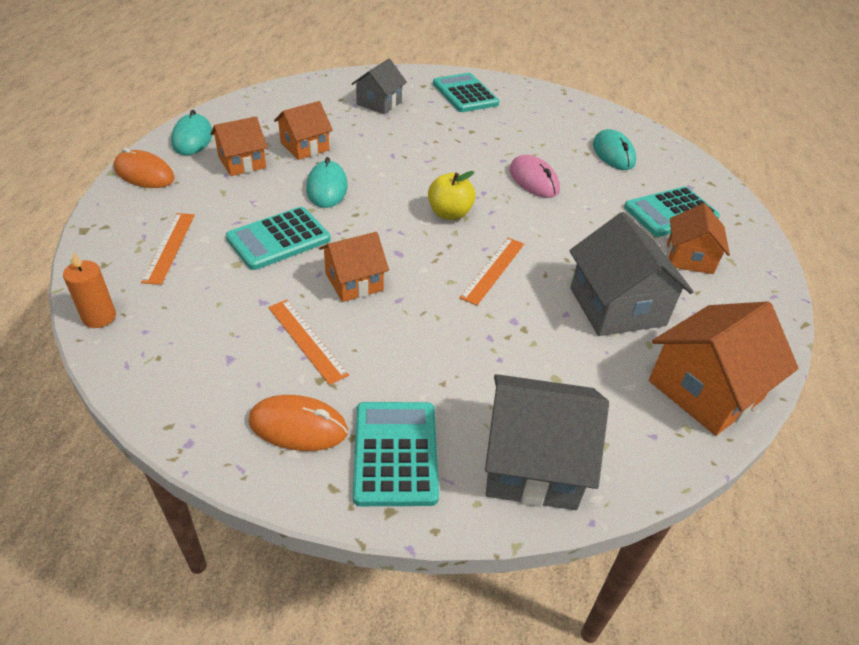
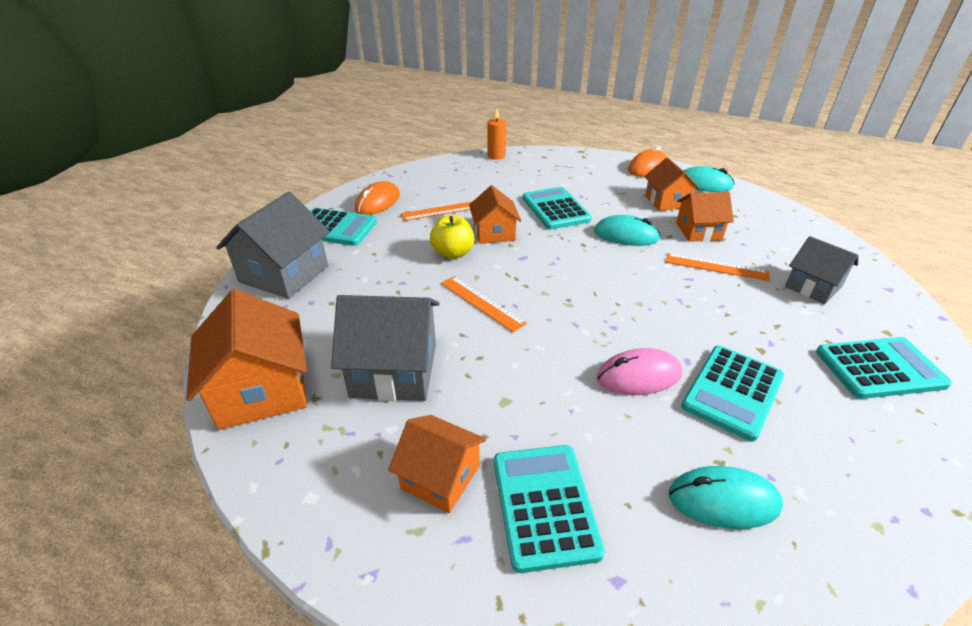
camera: 110 degrees right, 5 degrees down
(169, 247) = (556, 173): orange ruler -> orange ruler (716, 267)
(305, 146) = (698, 231): orange house -> orange house turned 75 degrees counterclockwise
(449, 213) = (576, 295): yellow apple -> yellow apple (453, 253)
(523, 145) = (732, 392): none -> turquoise calculator

